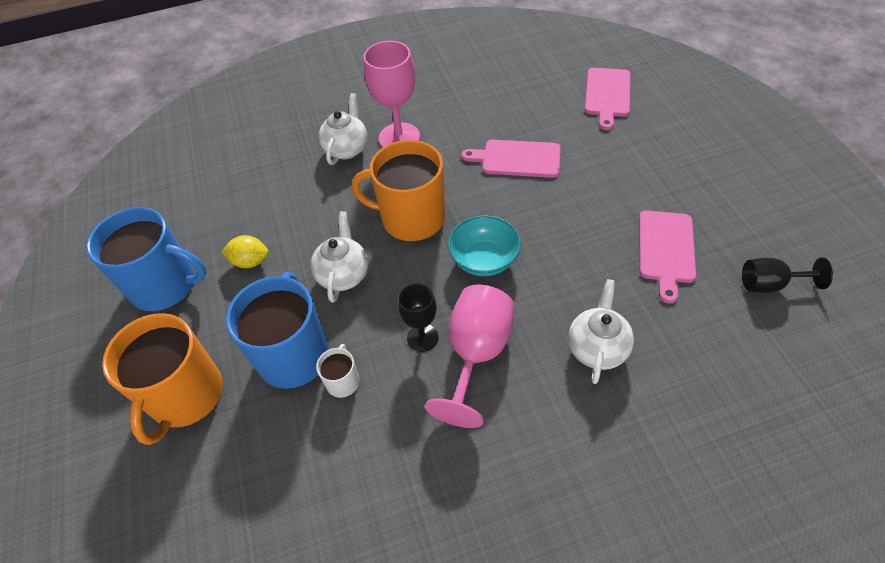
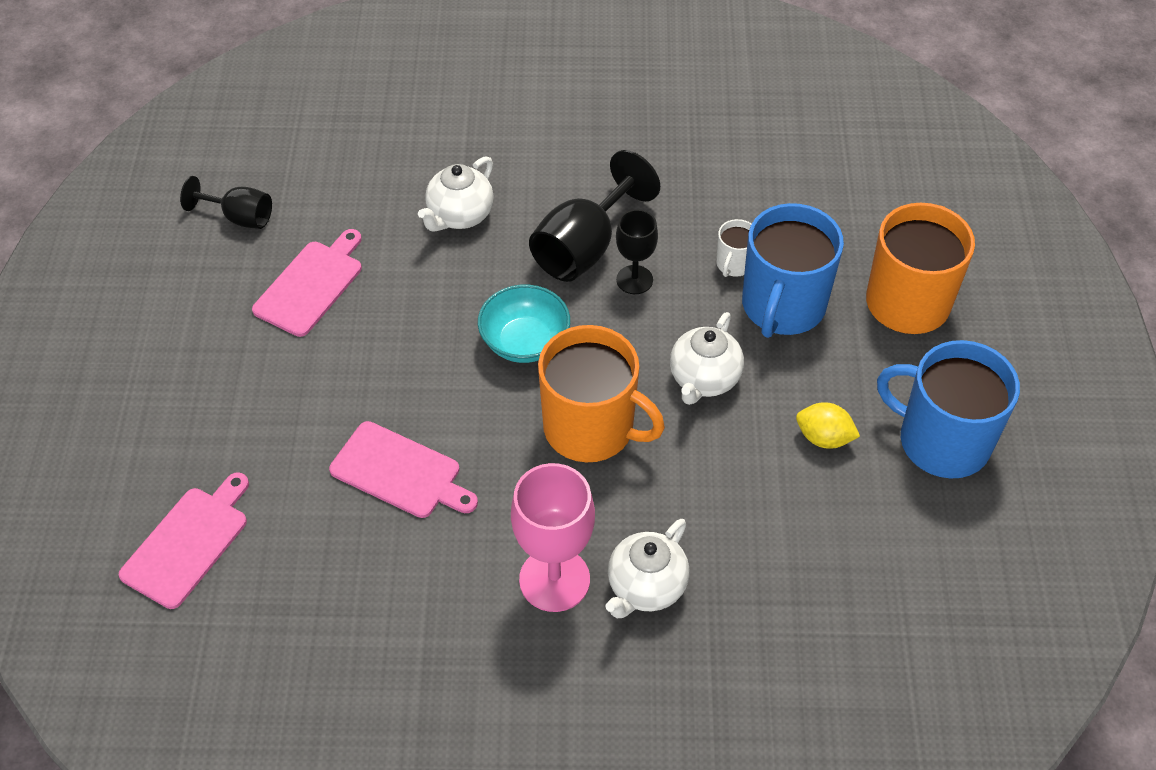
camera: 165 degrees left, 0 degrees up
(476, 354) = (584, 247): pink goblet -> black goblet

